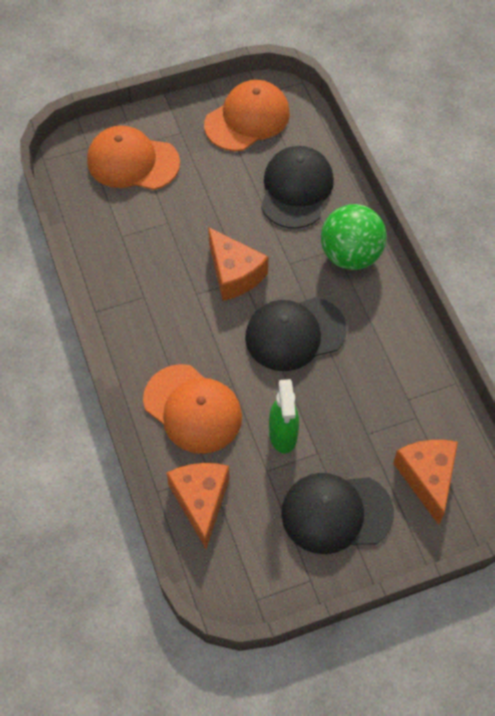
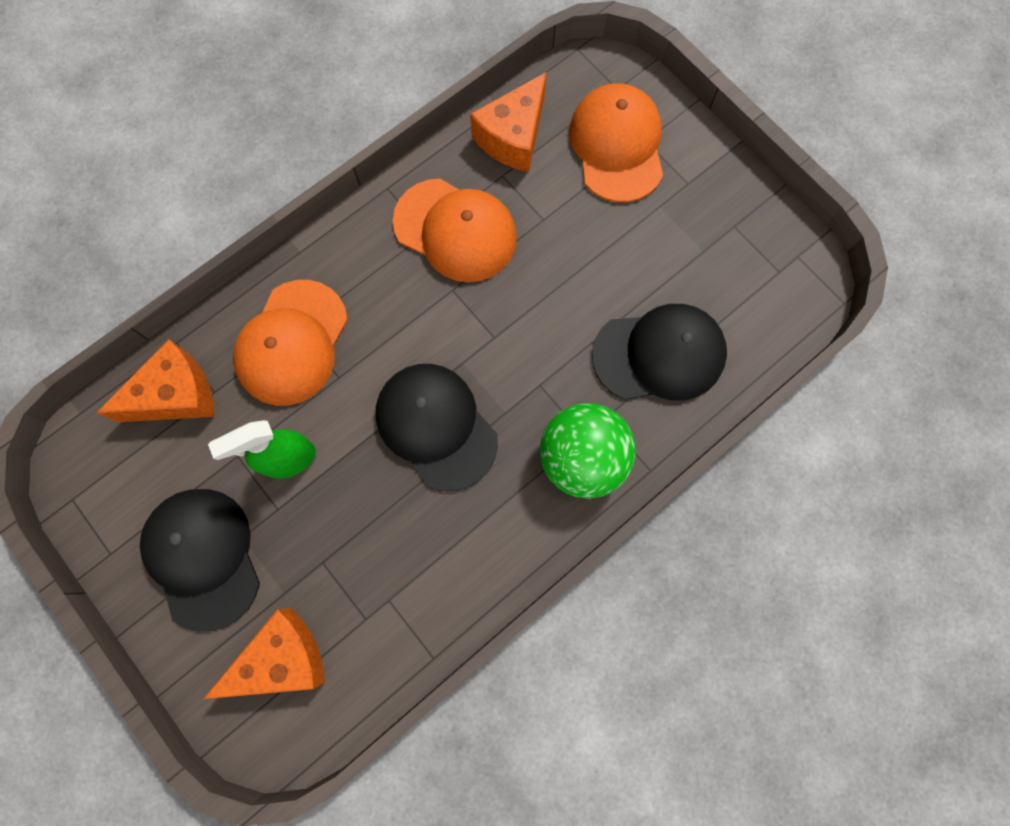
camera: 70 degrees right, 15 degrees up
(234, 273) = (498, 323): orange cheese -> orange cheese (513, 137)
(247, 119) = (747, 255): orange cap -> orange cap (455, 230)

